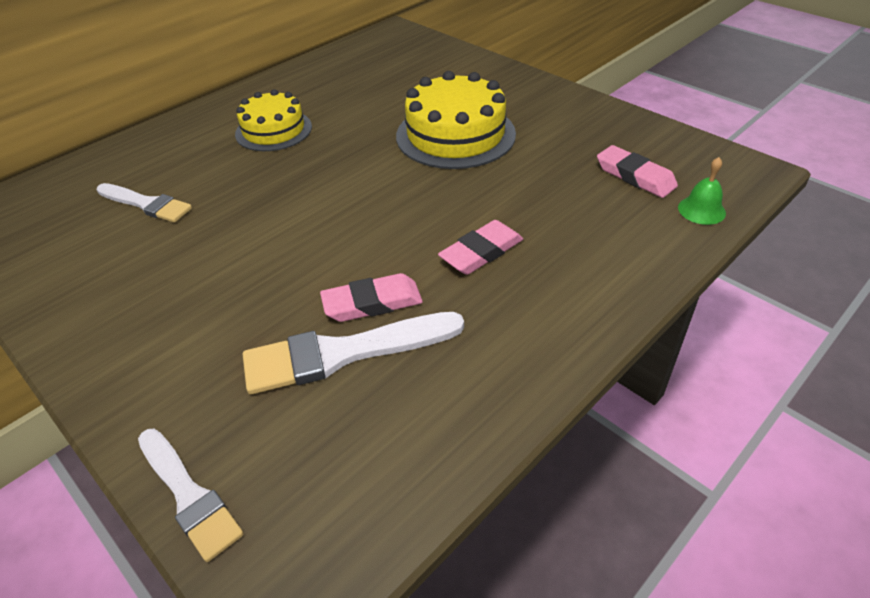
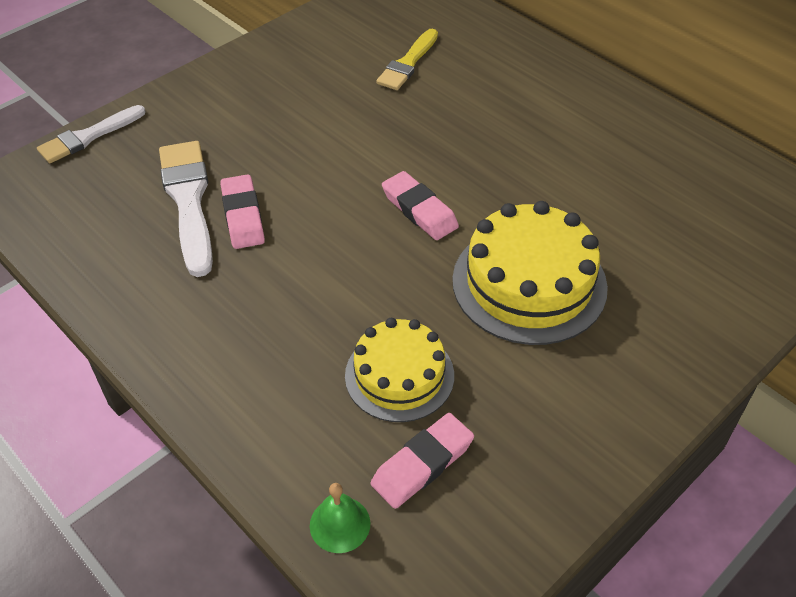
camera: 90 degrees right, 5 degrees up
(147, 204) = (408, 63): white brush -> yellow brush
(273, 130) = (539, 127): yellow cake -> yellow cake (399, 375)
(481, 252) = (297, 295): pink eraser -> pink eraser (419, 210)

